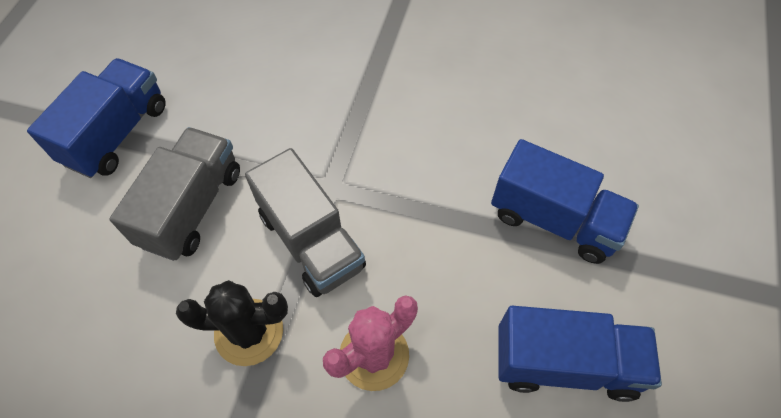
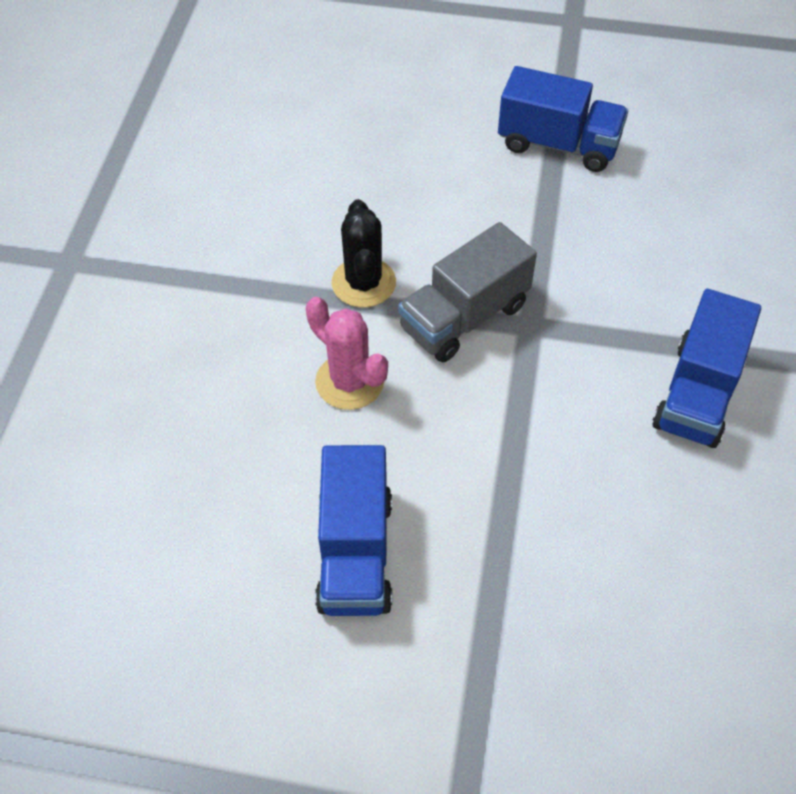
camera: 85 degrees right, 5 degrees down
(192, 207) = (485, 218): grey truck -> none
(554, 220) = (530, 548): blue truck -> blue truck (697, 393)

